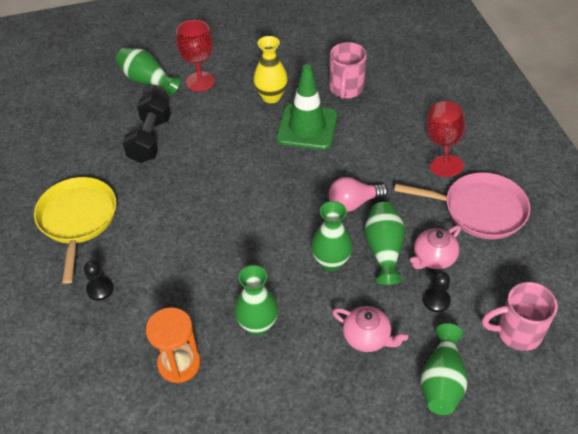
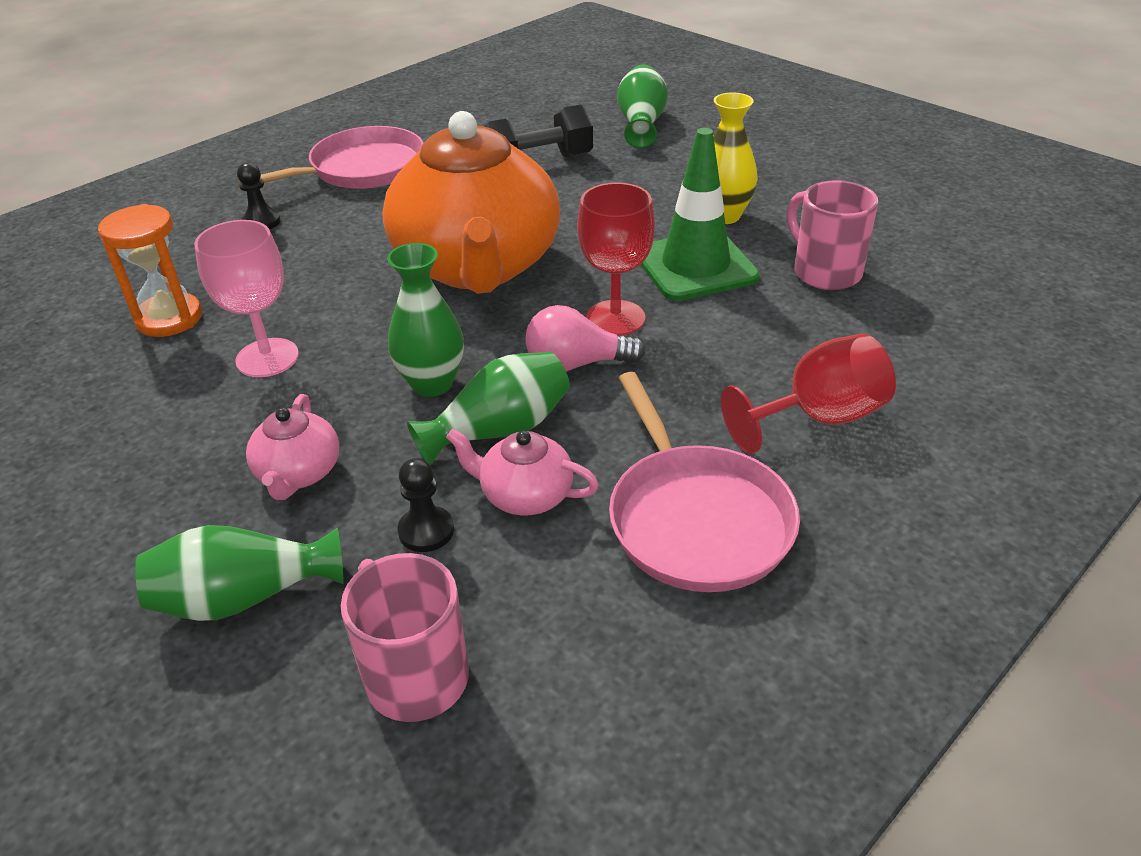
camera: 60 degrees right, 10 degrees down
(77, 219) = (362, 169): yellow pan -> pink pan
(200, 81) = (685, 156): red goblet -> red goblet (615, 318)
(239, 206) = (478, 266): none -> orange teapot
(257, 325) = (267, 358): green vase -> pink goblet
(346, 89) = (824, 272): pink mug -> pink mug turned 75 degrees clockwise
(353, 203) = (576, 364): pink light bulb -> pink light bulb turned 45 degrees counterclockwise

